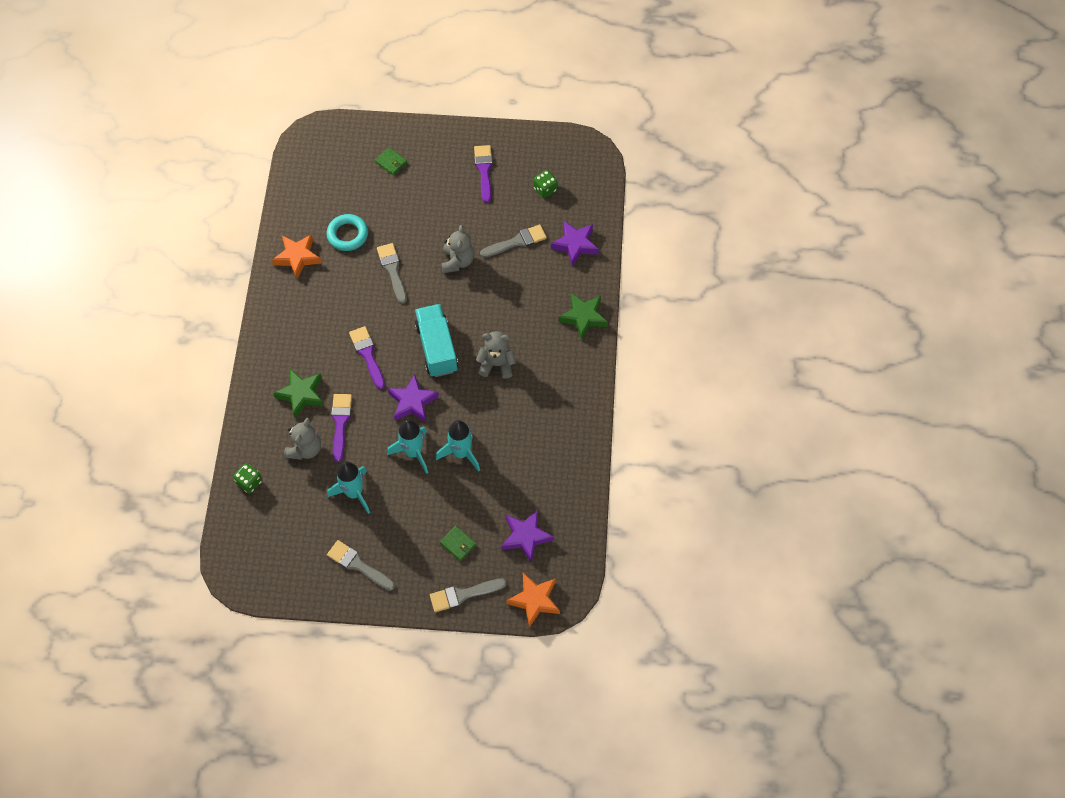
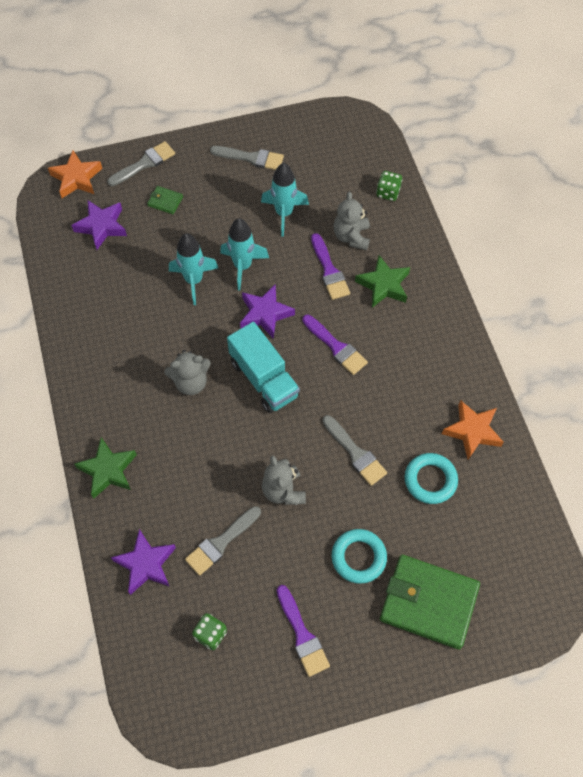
camera: 160 degrees right, 0 degrees up
(391, 162) = (428, 602): green wallet -> green wallet, size x2.39
(424, 202) = (358, 557): none -> turquoise ring

